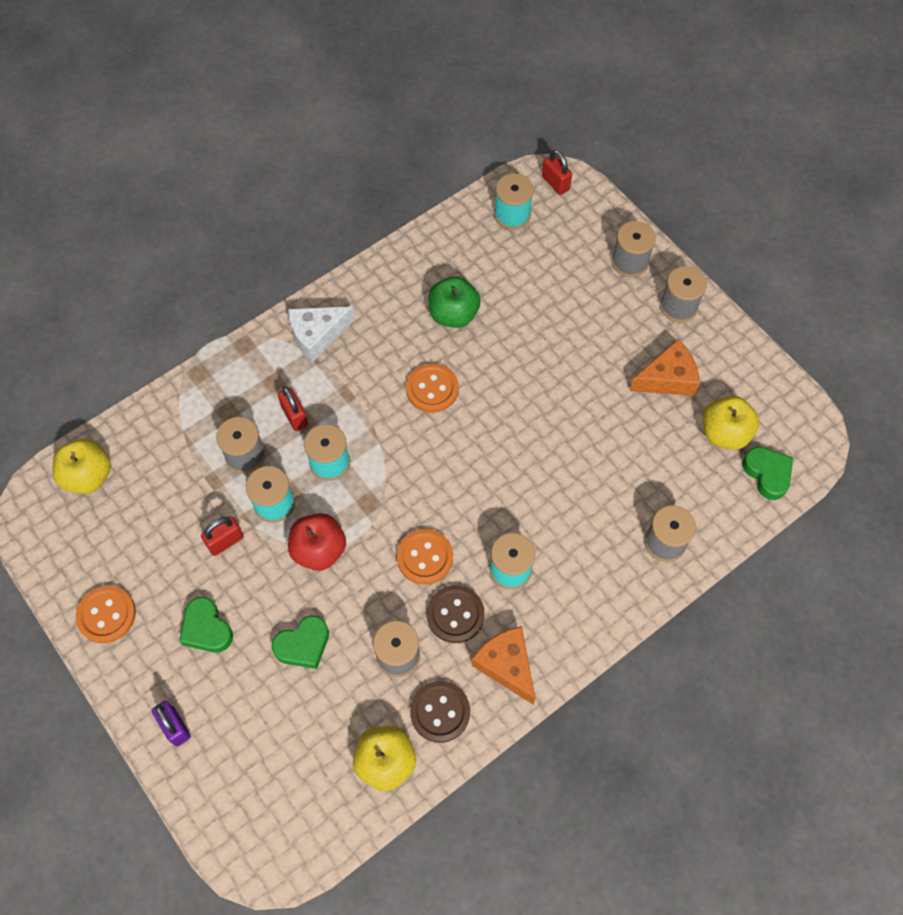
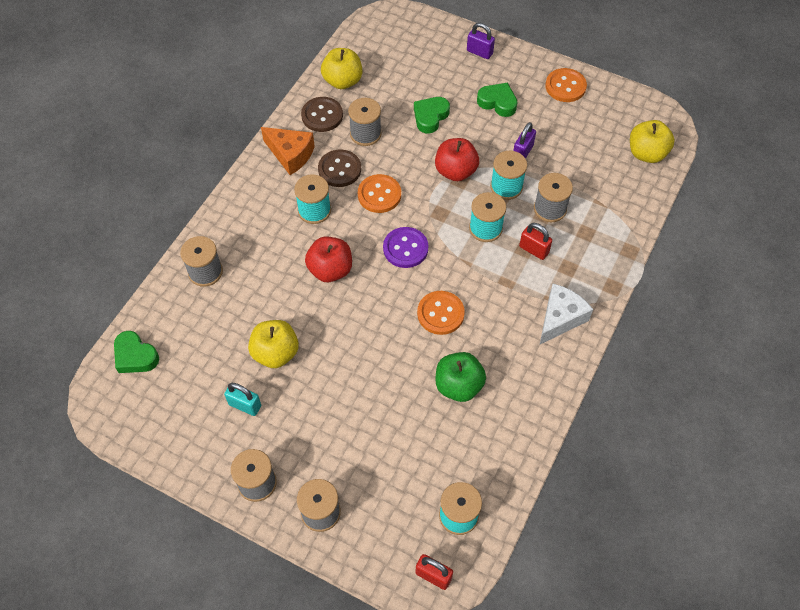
camera: 155 degrees right, 5 degrees down
(225, 541) = (522, 152): red padlock -> purple padlock
(430, 476) = (405, 248): none -> purple button
(524, 485) = (330, 270): none -> red apple
(667, 378) = (245, 405): orange cheese -> turquoise padlock
(724, 433) = (180, 376): yellow apple -> yellow apple (275, 353)

